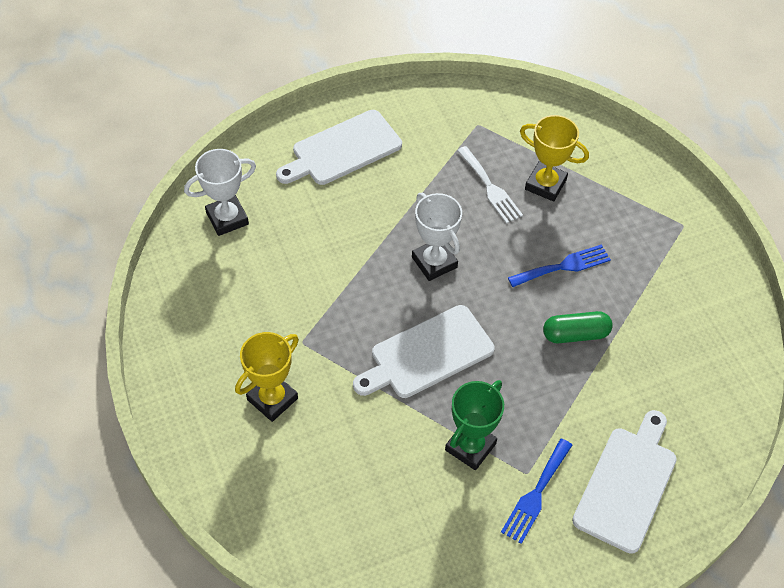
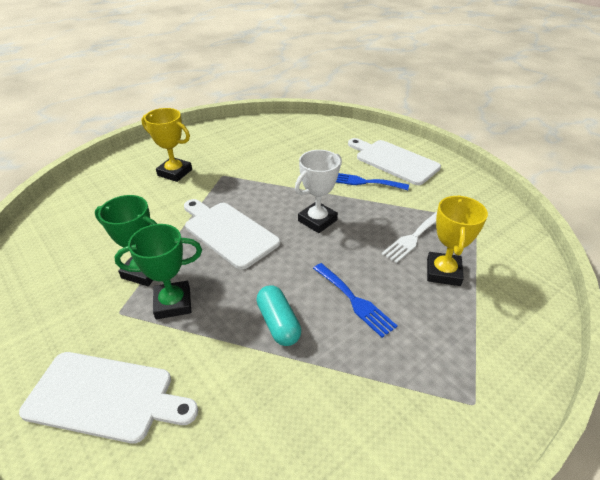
camera: 75 degrees right, 15 degrees down
(227, 218) = (307, 131): white trophy -> none
(527, 421) = (173, 303): none -> green trophy
(536, 494) = (96, 322): blue fork -> blue fork (363, 182)
(575, 334) = (278, 323): green capsule -> turquoise capsule

